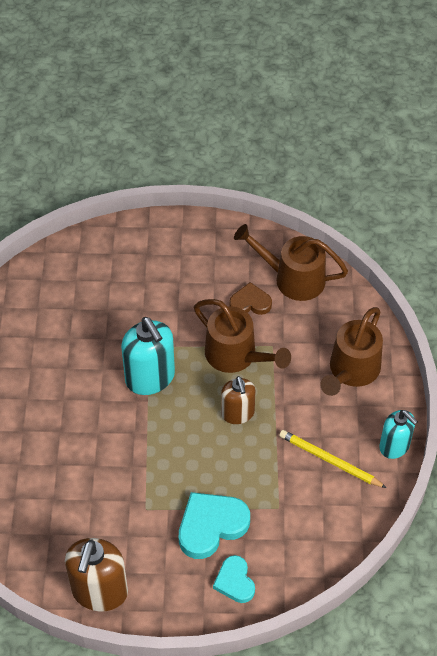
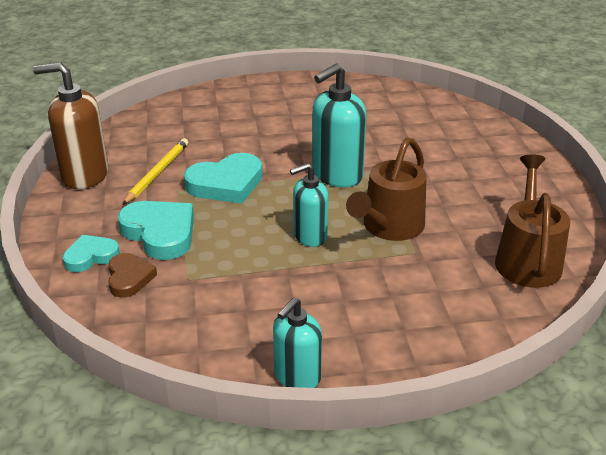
camera: 80 degrees right, 20 degrees down
(144, 468) = (226, 184): none -> turquoise heart
(237, 413) = (310, 236): brown soap dispenser -> turquoise soap dispenser
(250, 303) = (470, 230): brown heart -> brown heart (129, 278)
(329, 460) = (261, 315): yellow pencil -> yellow pencil (157, 173)
(351, 371) = (406, 324): brown watering can -> none

